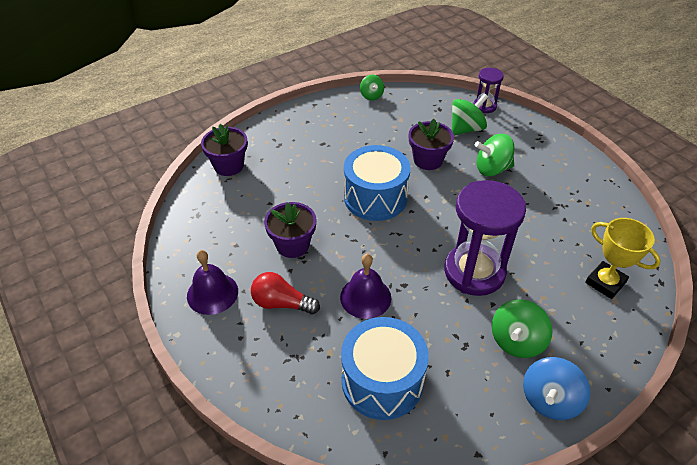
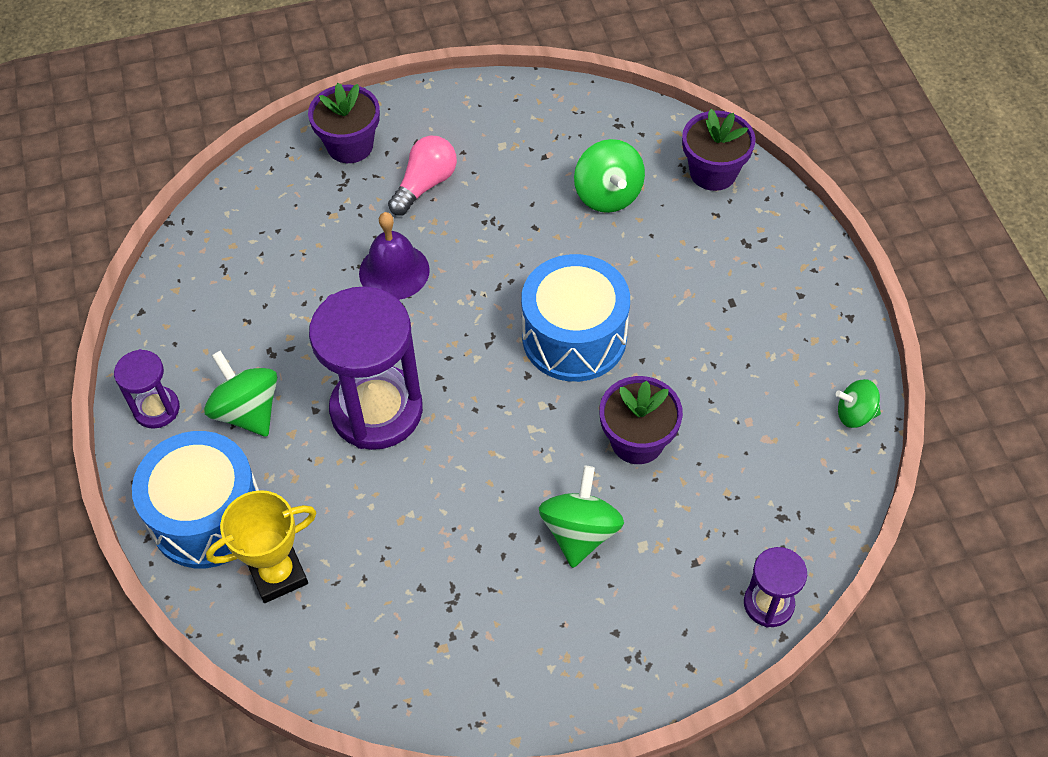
camera: 110 degrees right, 10 degrees up
(212, 293) = (472, 122): purple bell -> none
(281, 303) = (425, 185): red light bulb -> pink light bulb
(292, 245) = (518, 215): purple flower pot -> purple flower pot (350, 146)
(382, 381) = (270, 253): blue drum -> blue drum (207, 516)
(466, 129) = (705, 538): green spinning top -> green spinning top (608, 195)
(549, 400) = (156, 409): blue spinning top -> purple hourglass

